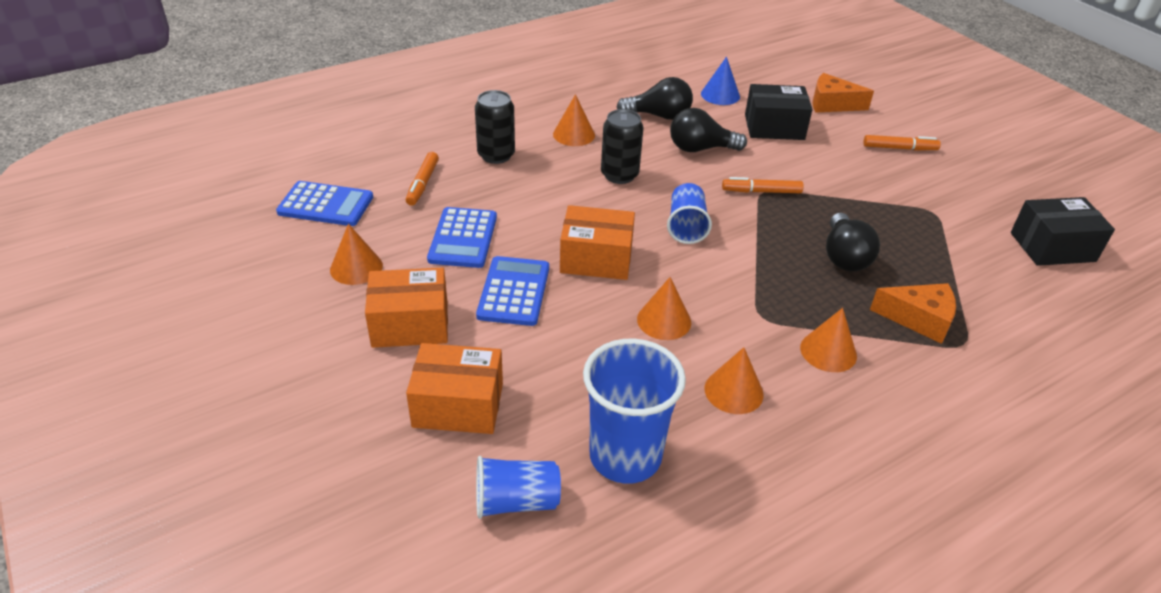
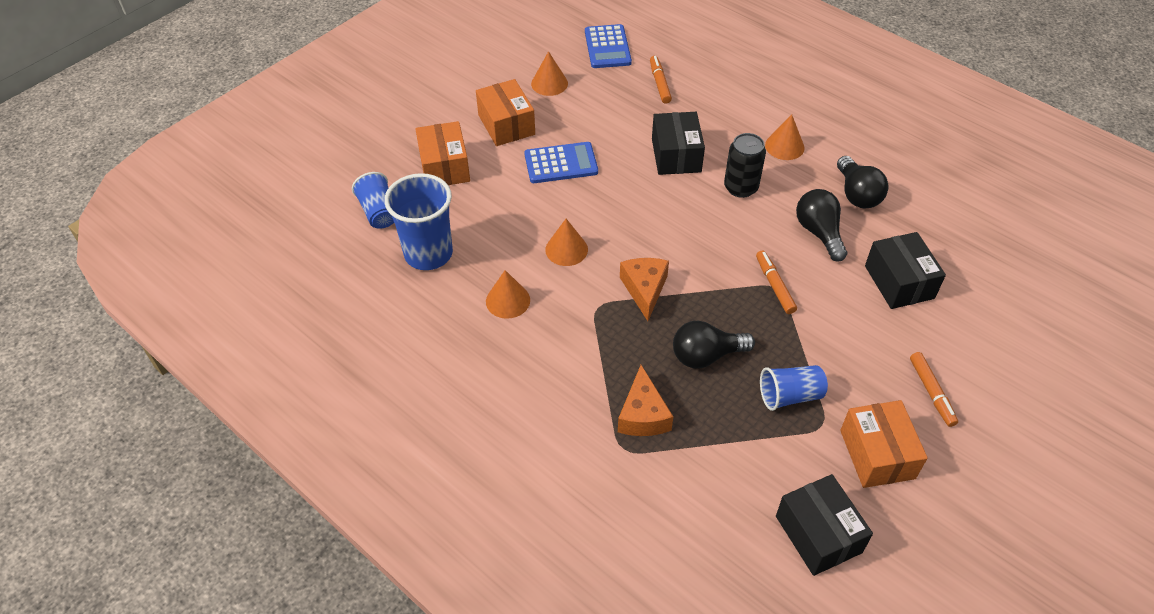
camera: 75 degrees right, 10 degrees up
(422, 184) = (659, 83): orange marker -> orange marker turned 90 degrees clockwise
(463, 238) = (606, 122): blue calculator -> none
(496, 155) = (722, 110): black can -> none
(549, 202) = (676, 155): none -> black box
(596, 259) = (619, 197): orange box -> orange box (877, 454)
(686, 226) = (691, 243): blue cup -> blue cup (790, 396)
(720, 95) = (932, 232): blue cone -> none
(828, 351) = (574, 353): orange cone -> none
(832, 104) = (985, 326): orange cheese -> orange cheese (644, 289)

